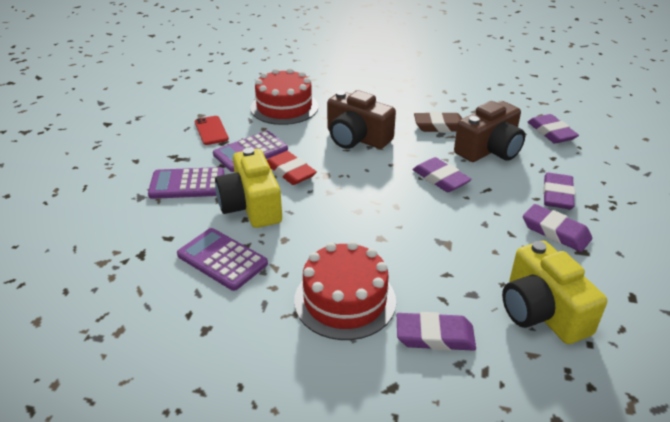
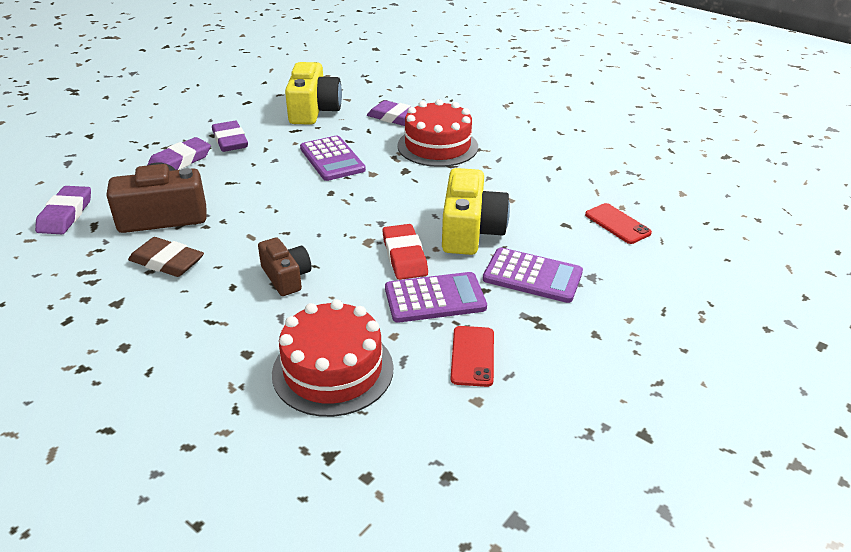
camera: 155 degrees left, 0 degrees up
(117, 253) = (617, 224): none -> red phone
(222, 259) = (519, 194): purple calculator -> purple calculator (332, 159)
(356, 138) = (286, 277): brown camera -> brown camera, size x0.61
(440, 179) = (257, 203): purple eraser -> none

